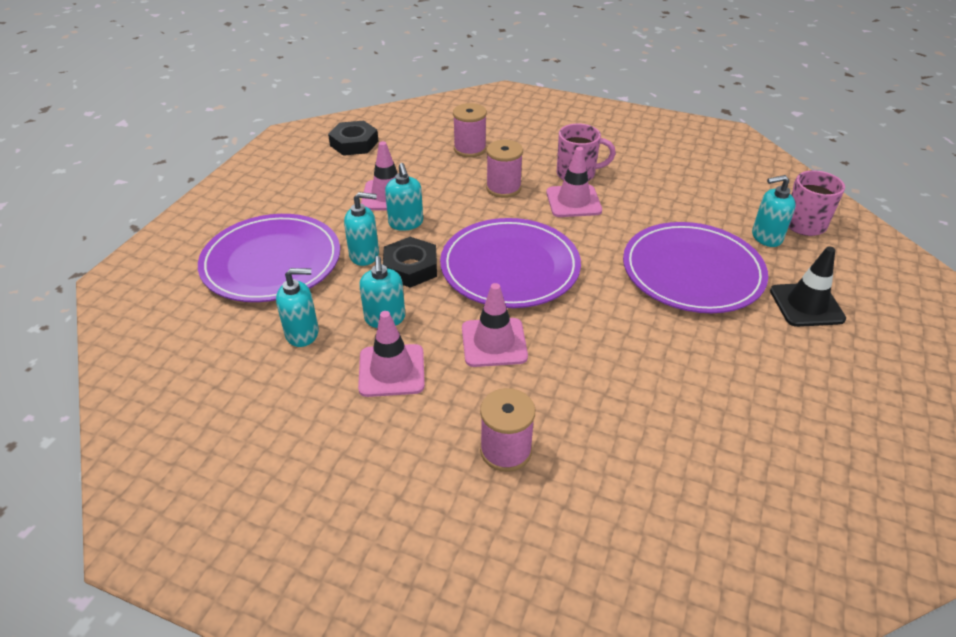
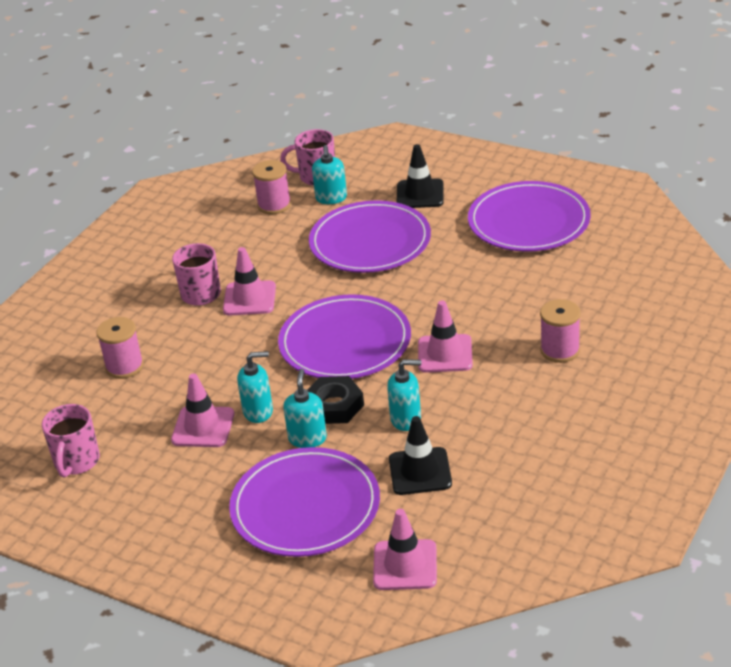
camera: 80 degrees left, 5 degrees down
(302, 333) = (420, 471): turquoise soap dispenser -> black traffic cone
(354, 143) = (76, 462): black nut -> pink mug
(391, 370) = (473, 412): pink traffic cone -> pink traffic cone (405, 565)
(503, 188) = (212, 343): pink spool -> pink spool (274, 205)
(788, 412) = (528, 222): none -> purple plate

